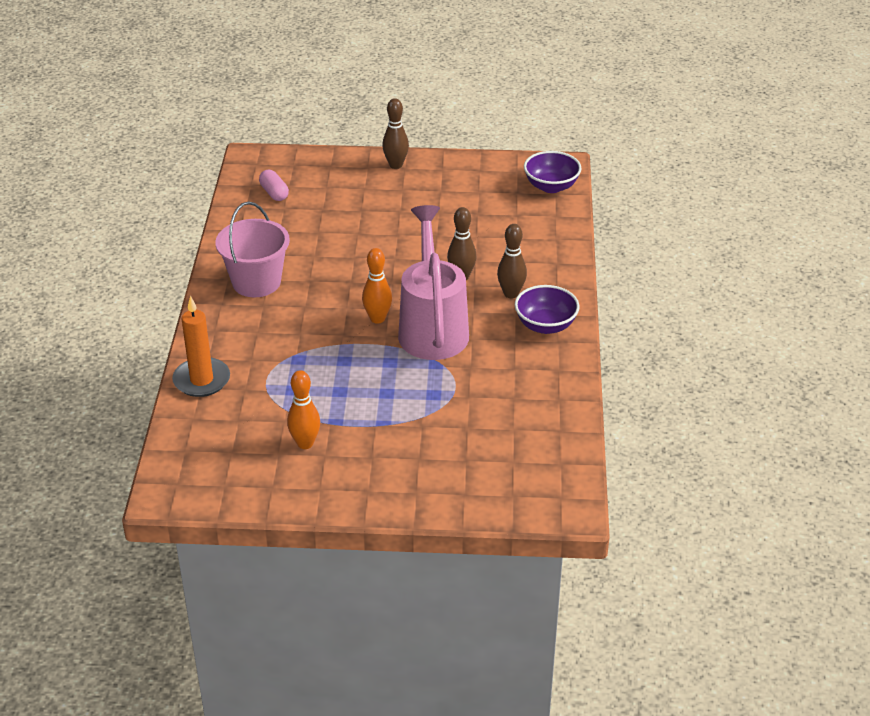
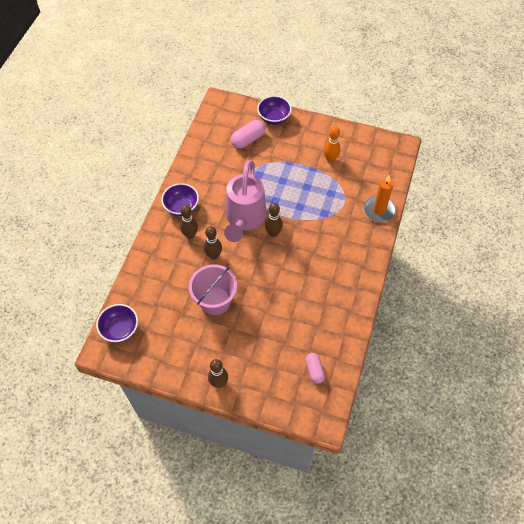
camera: 165 degrees left, 20 degrees up
(256, 282) = (339, 280): pink bucket -> pink bucket (215, 301)
(377, 319) = (273, 233): orange bowling pin -> brown bowling pin
(441, 498) = (274, 118): none -> purple bowl
(477, 447) = (248, 140): none -> pink capsule

